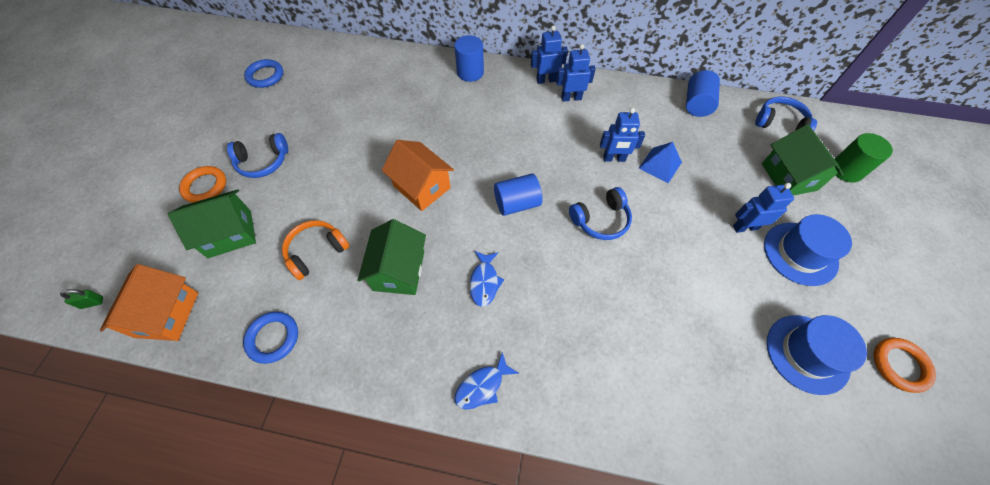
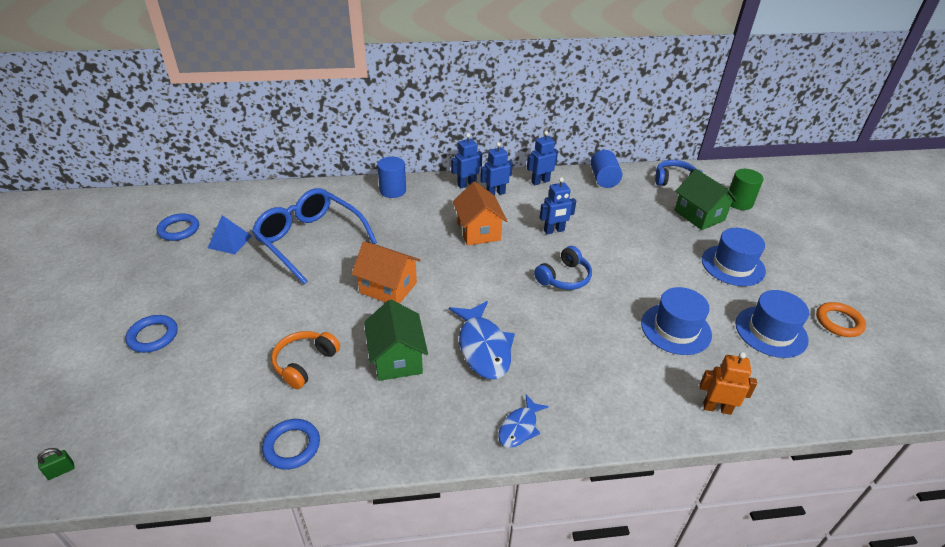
camera: 20 degrees left, 20 degrees down
(167, 314) = (160, 458): orange house -> orange house (478, 231)
(205, 186) = (153, 336): orange ring -> blue ring
(230, 234) = (201, 370): green house -> none
(263, 162) = (210, 301): blue headphones -> none
(372, 114) = (310, 240): none -> blue glasses
(484, 282) = (483, 347): blue fish -> blue fish, size x1.75
(517, 203) = (484, 281): blue cylinder -> none
(660, 165) = (594, 227): blue pyramid -> blue pyramid (230, 242)
(696, 318) = (676, 329): none -> blue hat
(699, 431) = (717, 408): none -> orange robot
(745, 227) = (683, 257): blue robot -> blue robot (540, 181)

